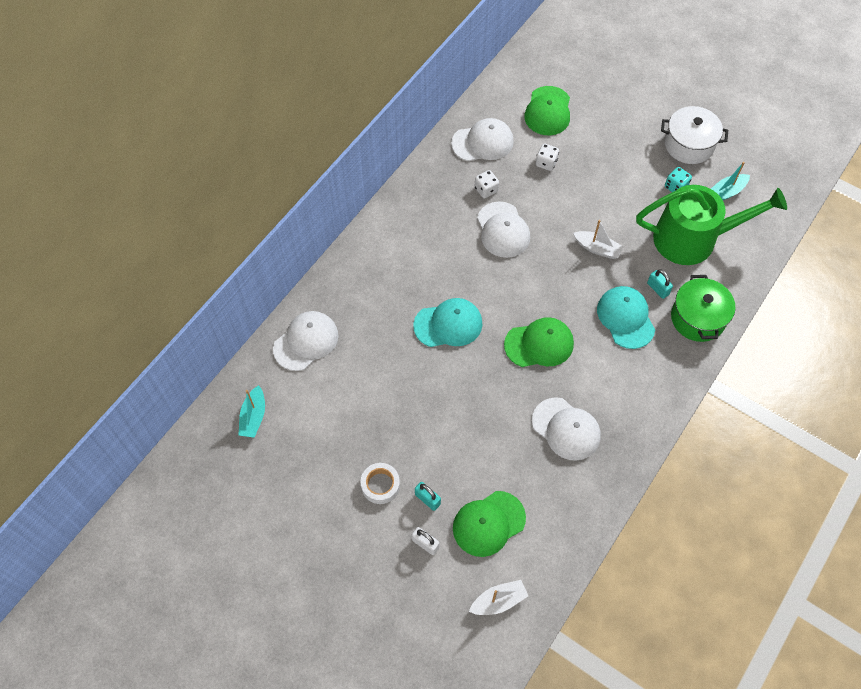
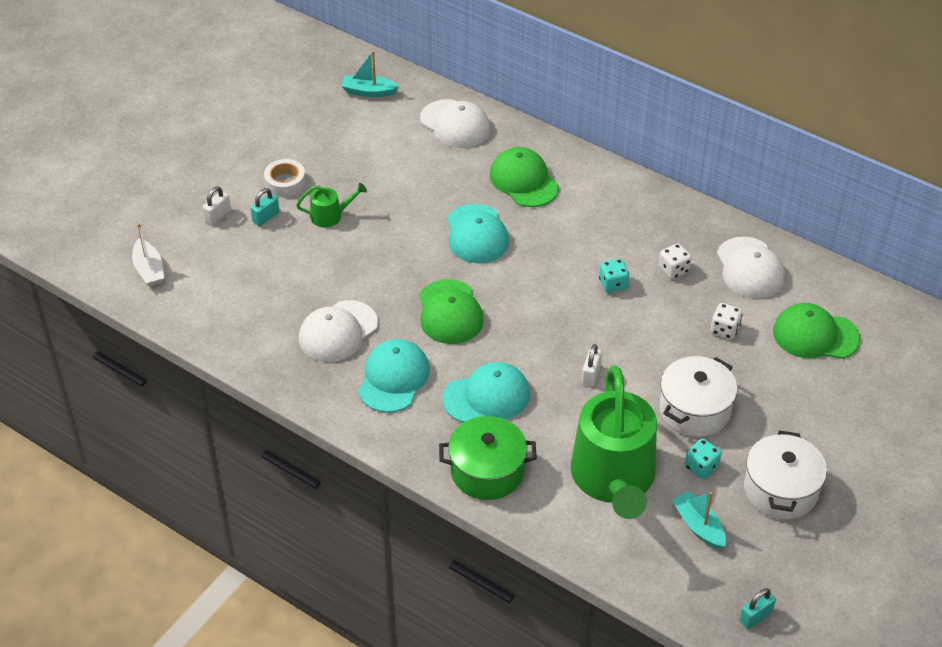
camera: 90 degrees right, 15 degrees down
(425, 442) = (330, 216): none -> green watering can
(488, 523) = (233, 264): green cap -> green cap (524, 181)
(503, 230) = (613, 284): white cap -> turquoise dice
(597, 248) = (591, 374): white boat -> white padlock
(613, 384) = (393, 378): none -> turquoise cap
(624, 187) = (694, 410): none -> white pot
(657, 289) = (531, 432): turquoise padlock -> turquoise padlock (755, 617)

